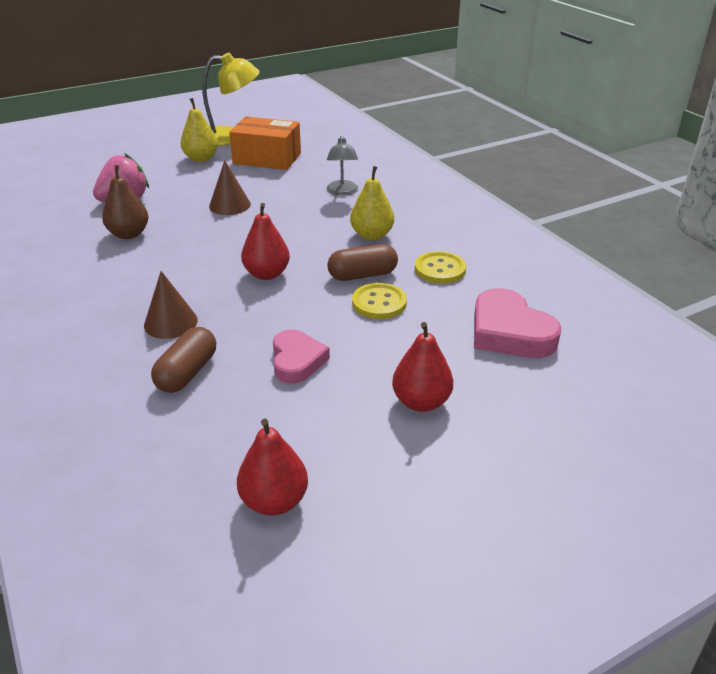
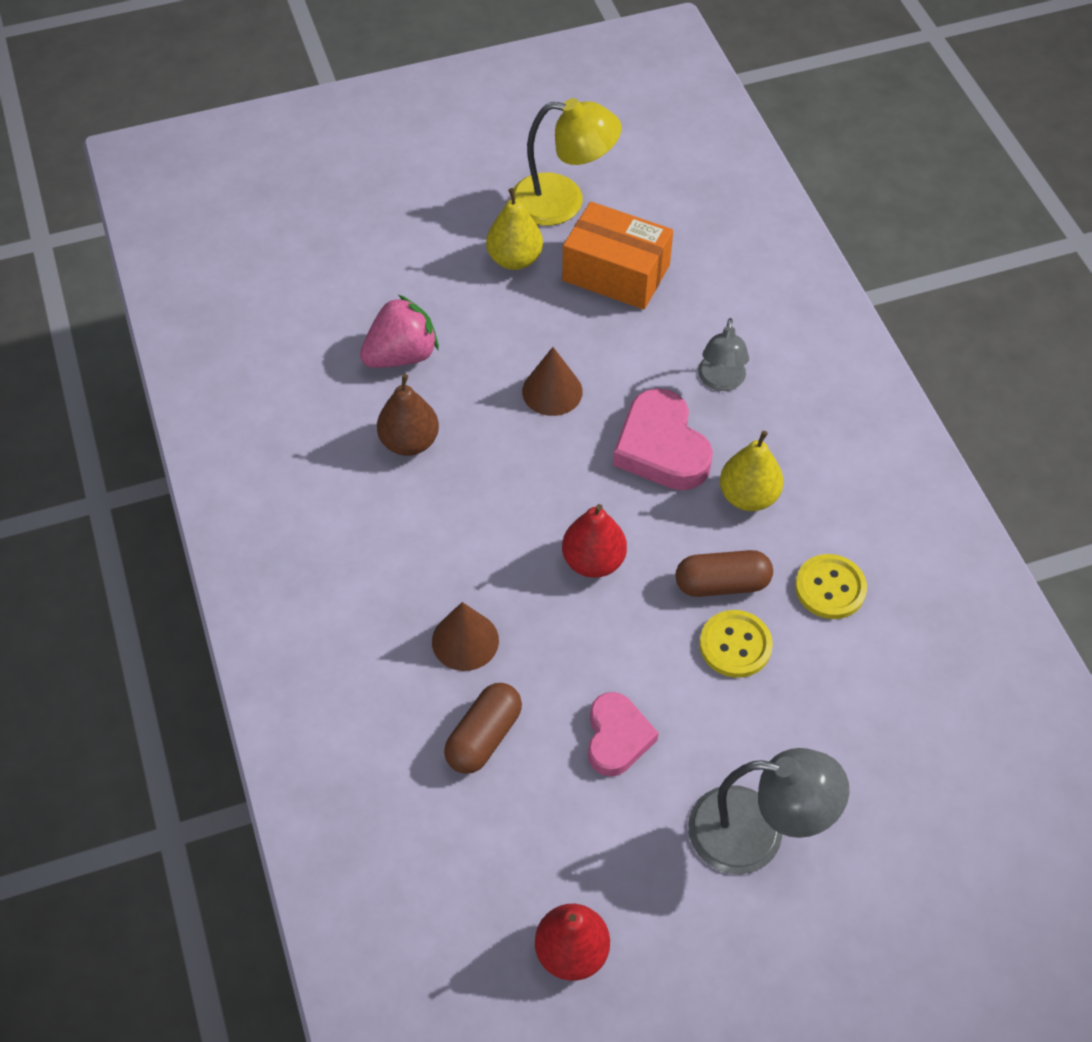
camera: 10 degrees right, 20 degrees up
(421, 402) = (756, 833): red pear -> grey lamp
(509, 332) = (893, 730): pink heart -> pink heart (661, 448)

